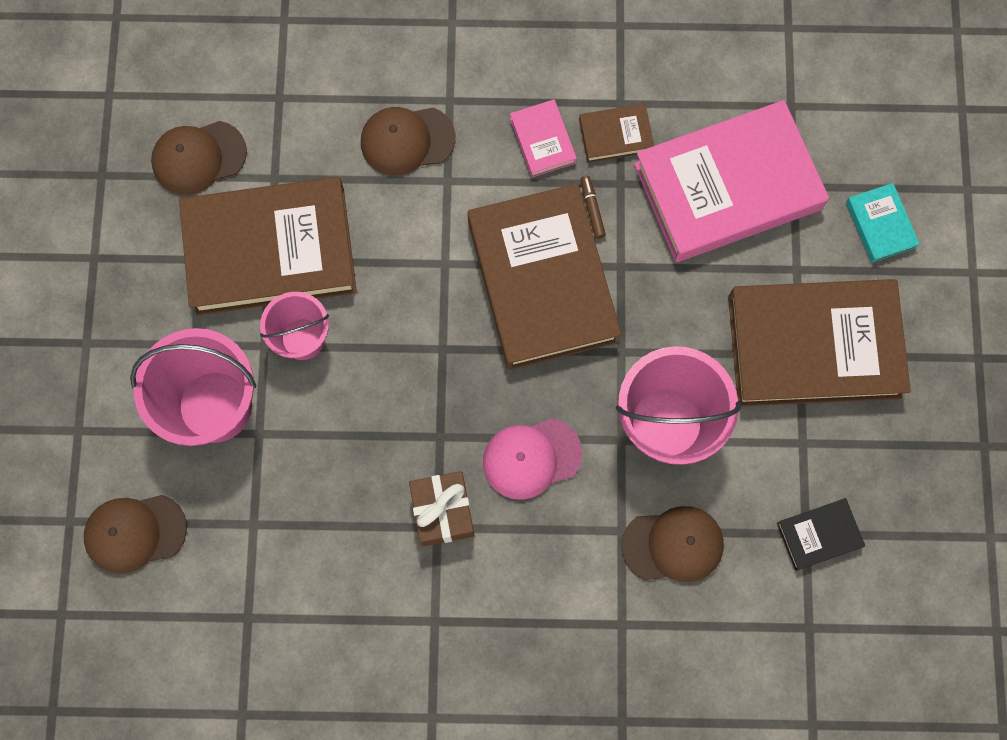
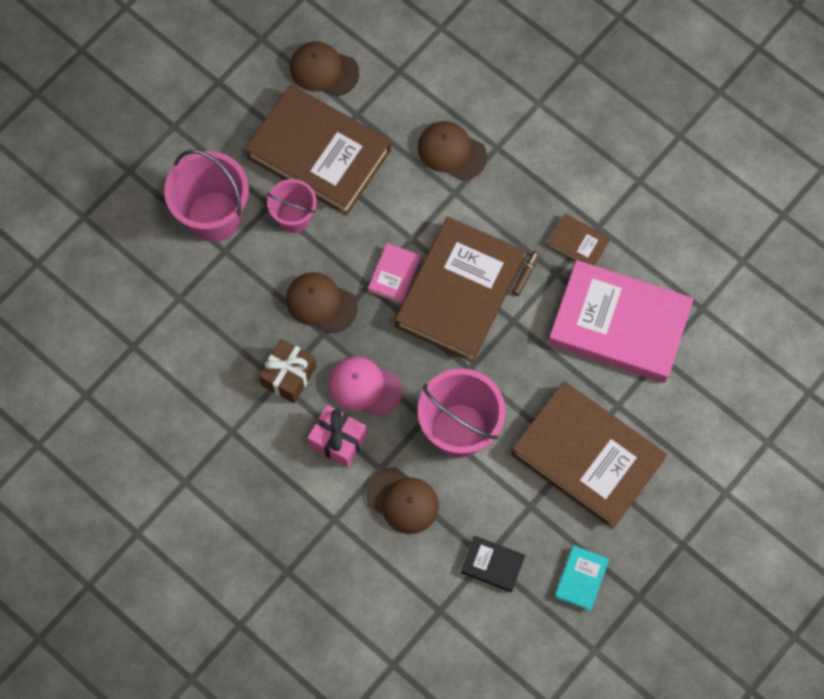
camera: 40 degrees right, 5 degrees down
(135, 533) = (112, 251): brown cap -> brown cap (321, 303)
(543, 140) = (531, 213): pink book -> pink book (394, 275)
(553, 537) = (338, 440): none -> pink gift
(880, 225) = (693, 420): turquoise book -> turquoise book (581, 579)

